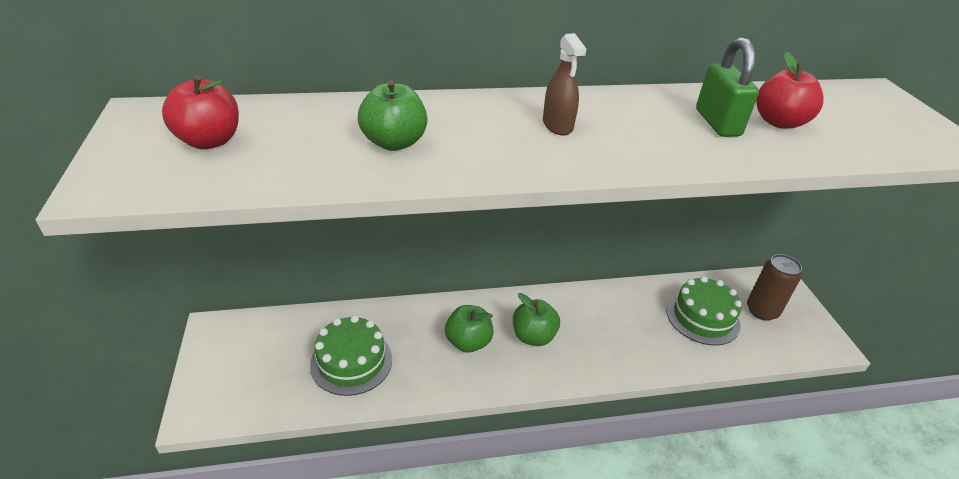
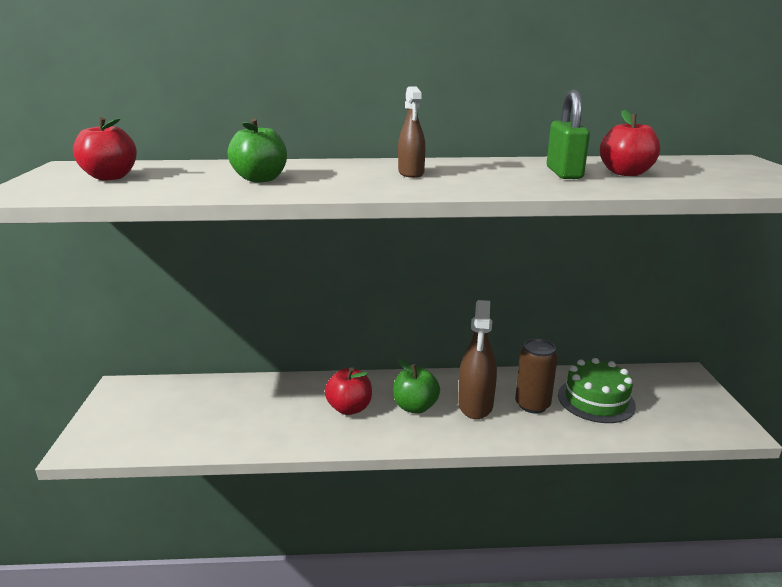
camera: 10 degrees right, 15 degrees down
(351, 361) = (234, 417): green cake -> none
(468, 342) = (349, 408): green apple -> red apple
(591, 330) = (475, 405): none -> brown spray bottle
(762, 311) = (662, 397): brown can -> brown can (532, 405)

